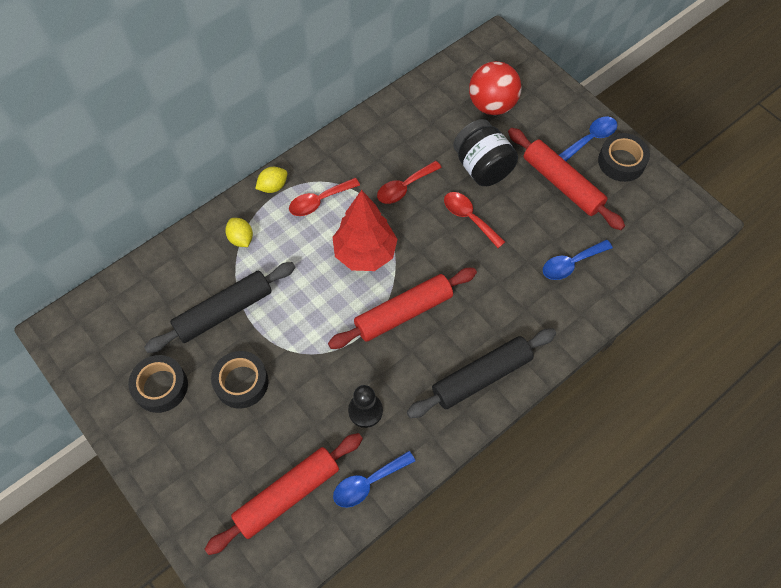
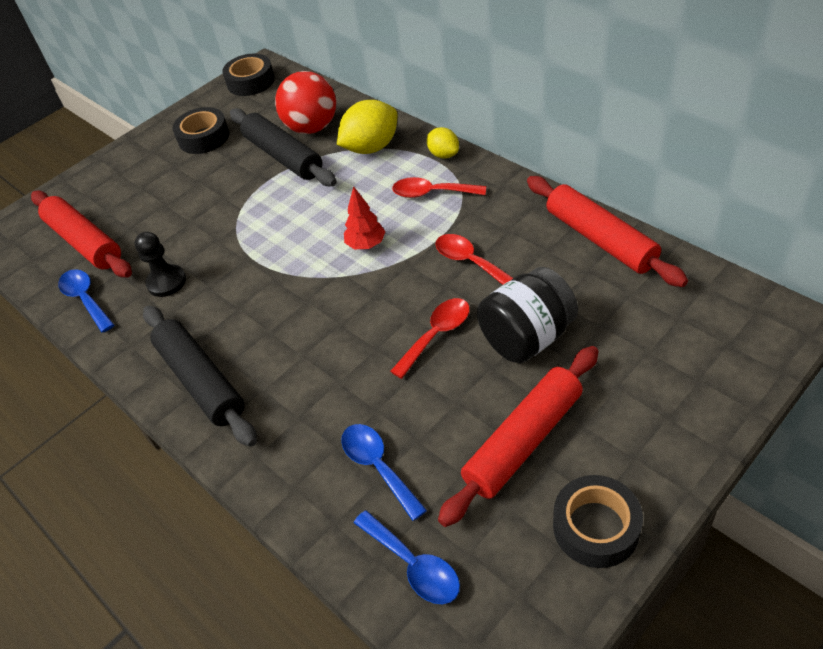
camera: 90 degrees right, 15 degrees down
(241, 238) = (371, 147): yellow lemon -> yellow lemon, size x1.75
(241, 382) = (205, 186): black tape -> black tape (251, 81)
(319, 201) = (431, 193): red spoon -> red spoon turned 45 degrees counterclockwise
(365, 253) = (366, 244): red tree -> red tree, size x0.53
(403, 312) = (288, 292): red rolling pin -> red rolling pin (600, 239)
(492, 105) = (648, 333): red ball -> red ball (312, 128)
(591, 138) = (631, 475): blue spoon -> blue spoon (414, 565)

